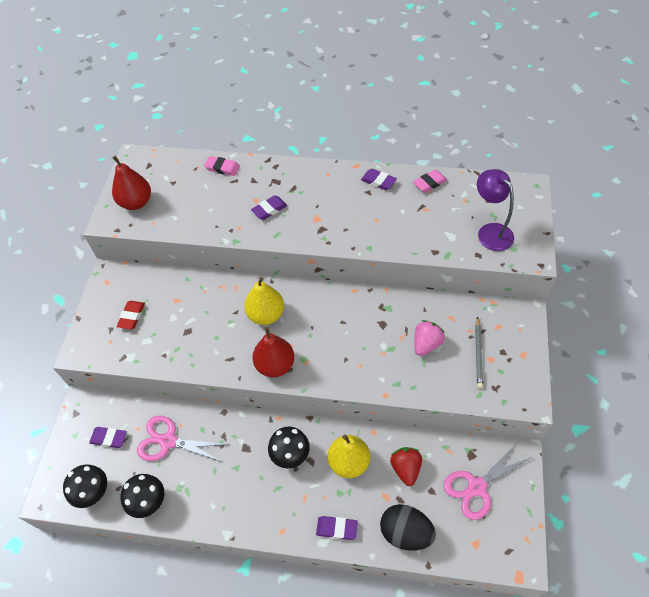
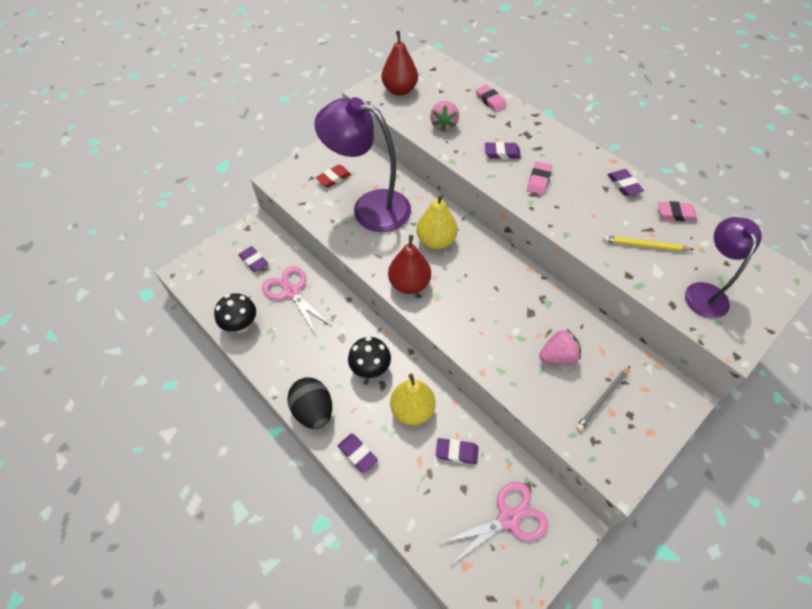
camera: 35 degrees right, 0 degrees up
(93, 493) = (212, 291): black mushroom -> none
(187, 322) = (370, 207): none -> purple lamp
(201, 212) = (444, 125): none -> pink strawberry
(315, 216) = (538, 180): none -> pink eraser
(405, 468) = (456, 452): red strawberry -> purple eraser
(405, 532) = (411, 504): black egg -> black egg (313, 411)
(428, 221) = (645, 245): none -> yellow pencil
(477, 487) = (508, 518): pink scissors -> pink scissors turned 150 degrees clockwise

